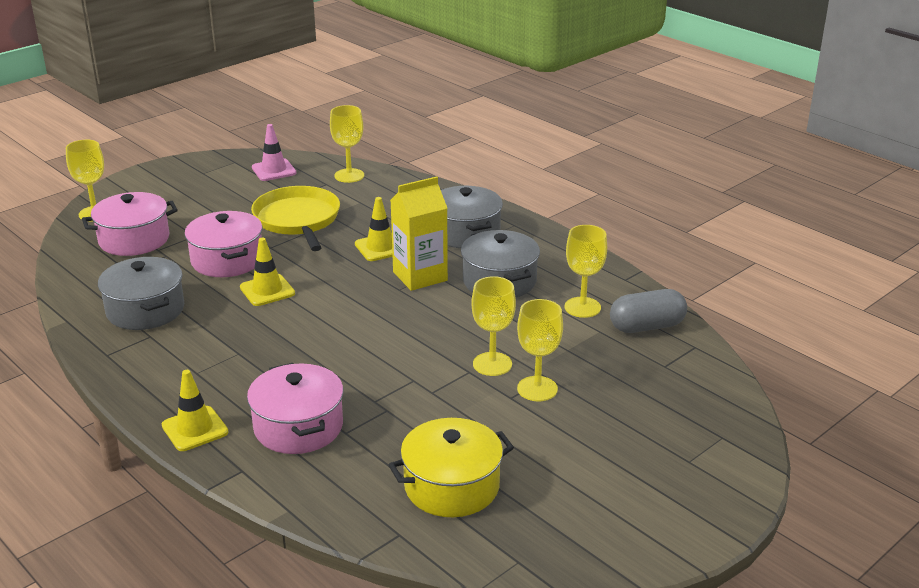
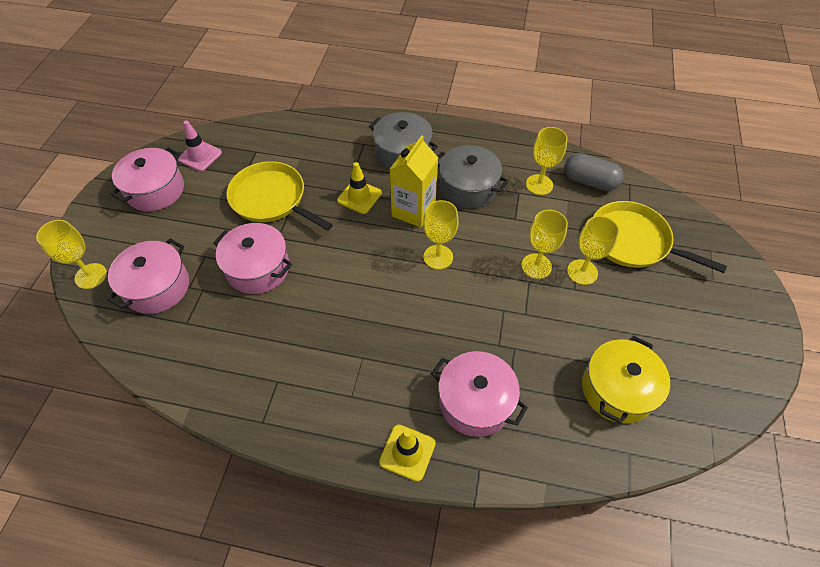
camera: 35 degrees left, 25 degrees up
(145, 310) = (245, 357): grey pot -> none
(209, 179) = (155, 190): none -> pink pot
(267, 290) = (320, 283): yellow traffic cone -> none
(349, 175) = (265, 135): yellow goblet -> yellow goblet (438, 257)
(632, 391) = (633, 241): none -> yellow pan
(647, 326) = (589, 181): grey capsule -> grey capsule turned 75 degrees clockwise

